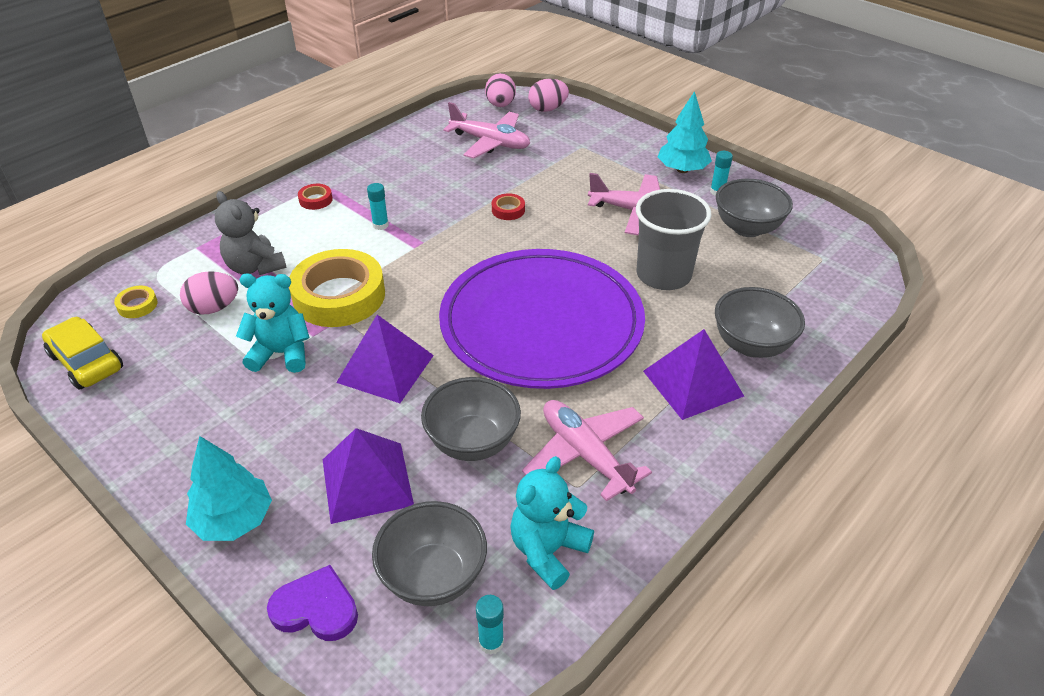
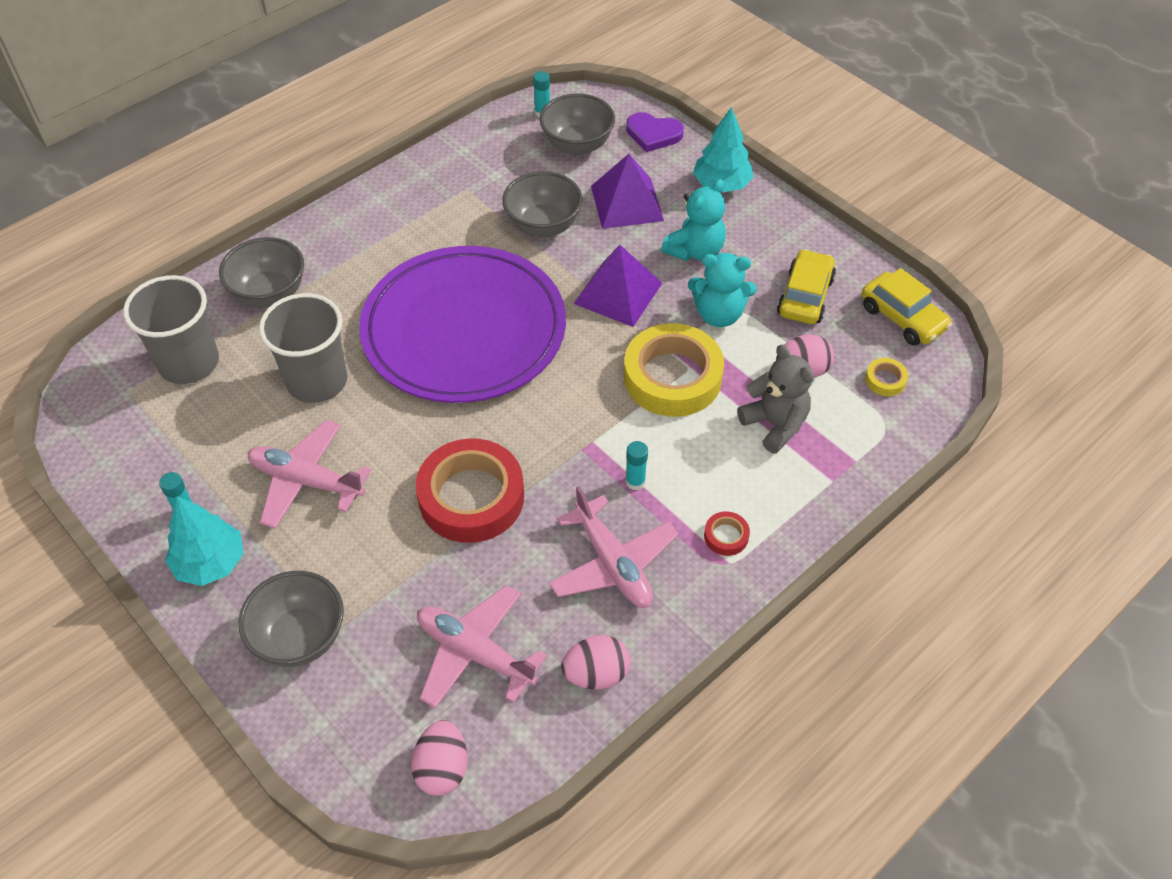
camera: 175 degrees left, 10 degrees up
(181, 377) = (805, 296): none -> yellow car
(508, 210) = (471, 497): red tape -> red tape, size x2.43
(547, 109) = (362, 747): pink egg -> pink egg (596, 674)
(548, 551) = (497, 154): turquoise teddy bear -> turquoise teddy bear (695, 251)
(585, 454) = (454, 211): pink plane -> pink plane (612, 563)
(692, 383) = (343, 262): purple pyramid -> none
(747, 228) = (185, 444): grey bowl -> grey bowl (300, 637)
(787, 282) = (189, 363): none -> grey cup

